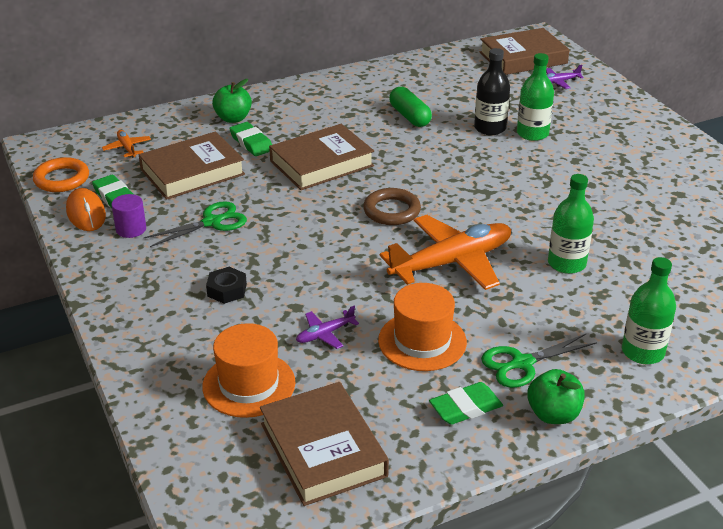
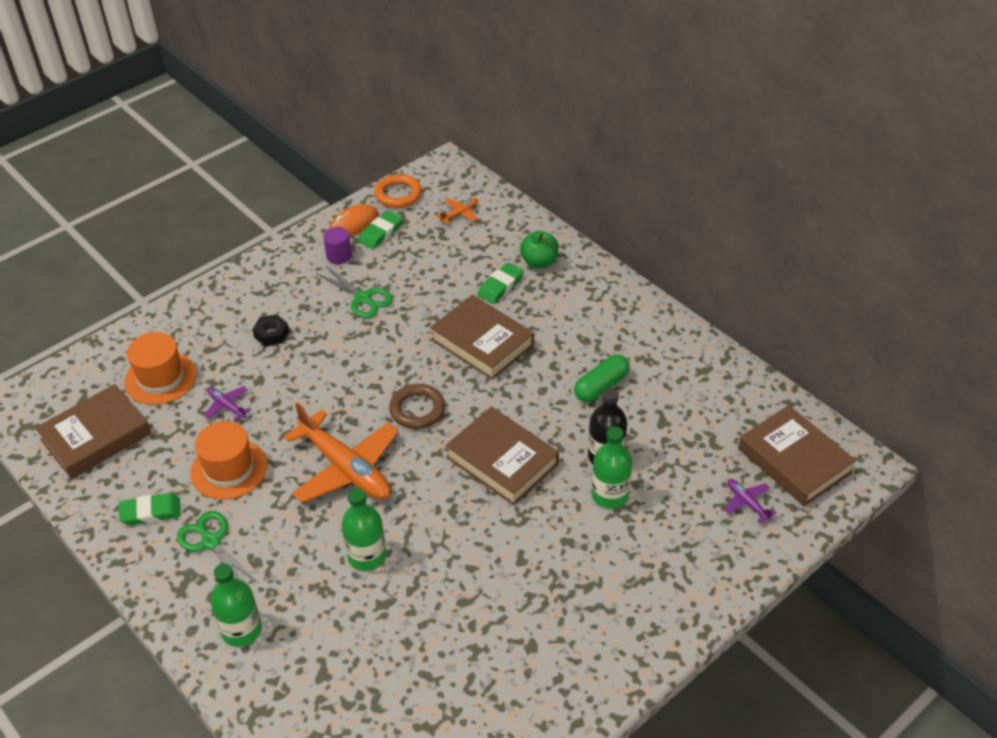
camera: 75 degrees right, 10 degrees up
(192, 172) = (436, 264): brown book -> brown book (502, 460)
(465, 407) = (151, 512): green eraser -> green eraser turned 60 degrees counterclockwise
(553, 414) = (149, 572): green apple -> none

